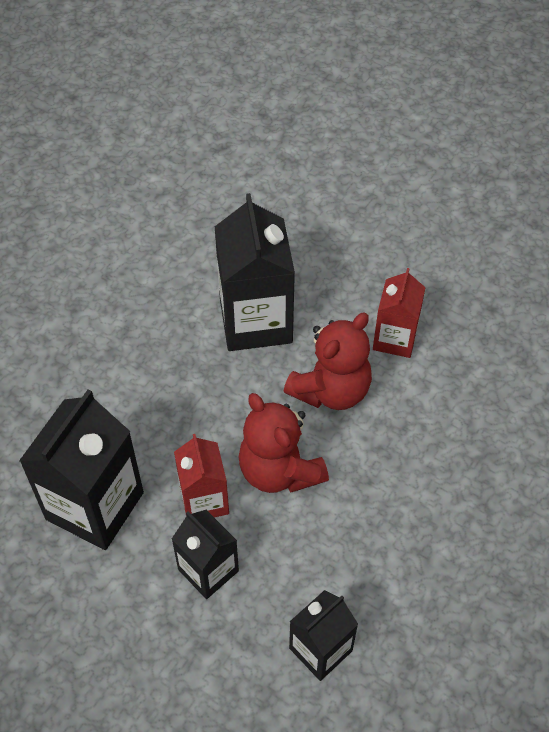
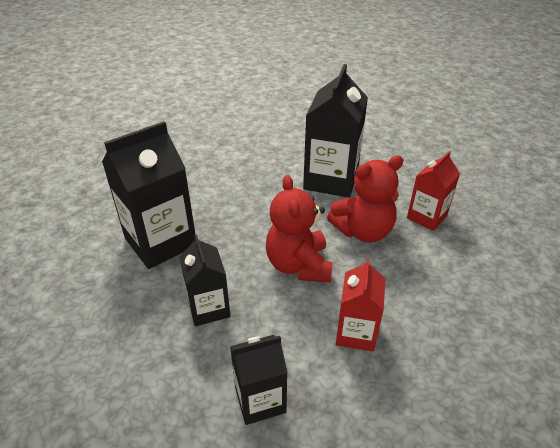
camera: 25 degrees right, 15 degrees down
(204, 500) = (234, 264): red carton -> red carton (356, 333)

